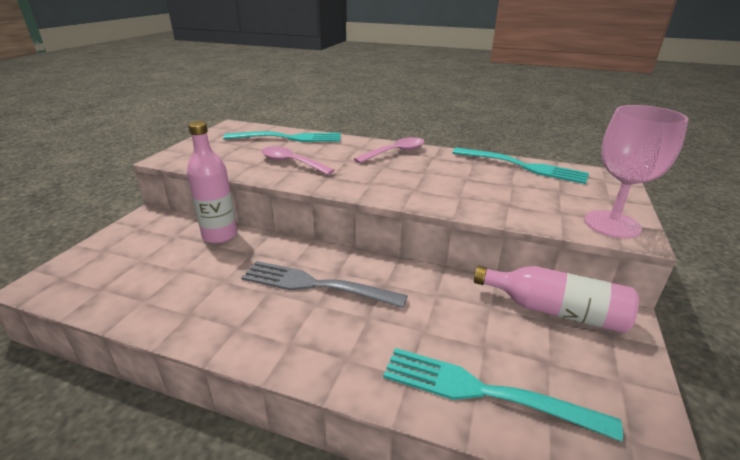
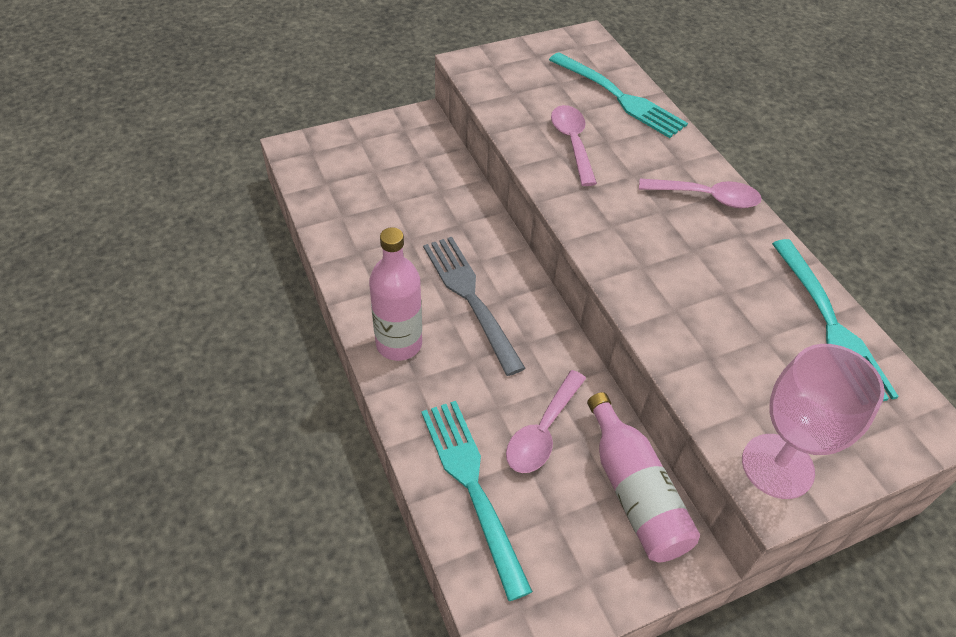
camera: 45 degrees right, 20 degrees up
(220, 235) = (455, 184): pink bottle -> pink bottle (399, 344)
(468, 322) = (542, 432): none -> pink spoon

